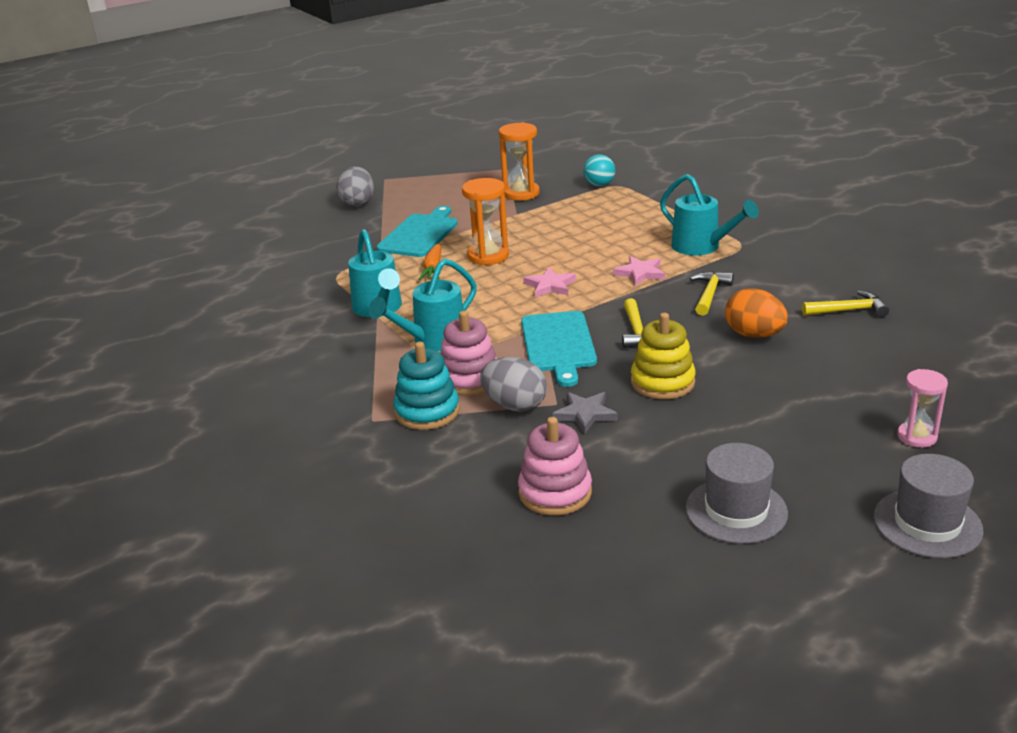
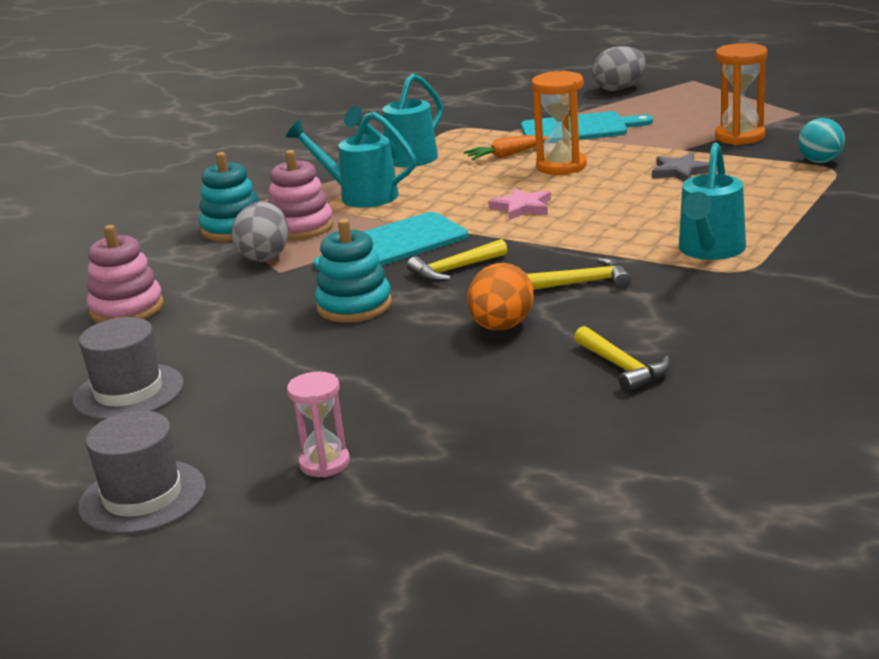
camera: 65 degrees right, 5 degrees down
(585, 414) = (267, 288): grey star -> grey star (680, 172)
(640, 273) = (599, 238): pink star -> none
(662, 382) = (354, 306): yellow stacking toy -> turquoise stacking toy

